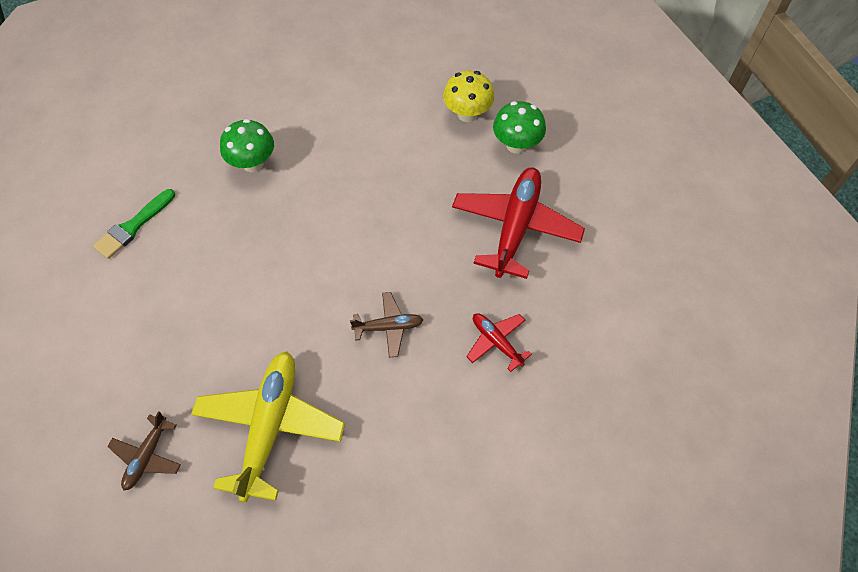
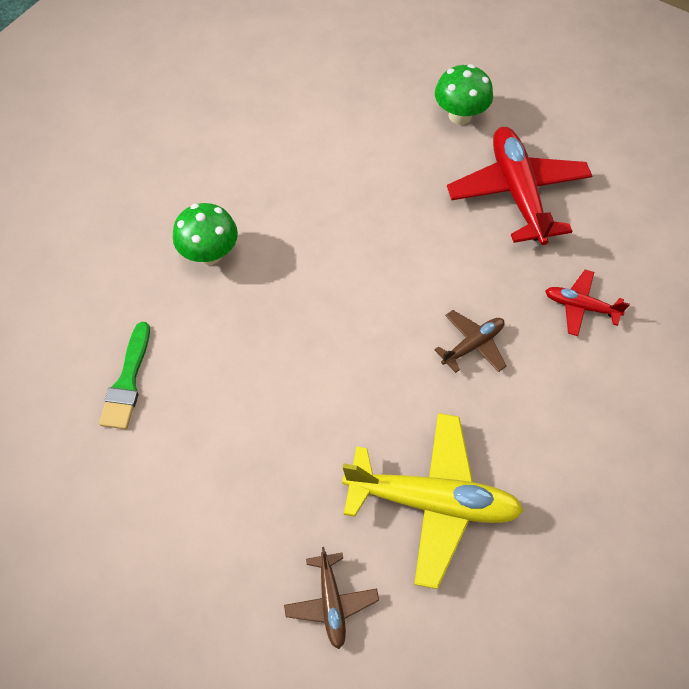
camera: 30 degrees left, 0 degrees up
(270, 426) = (432, 501): yellow plane -> yellow plane turned 120 degrees clockwise
(467, 114) = (391, 106): yellow mushroom -> none

